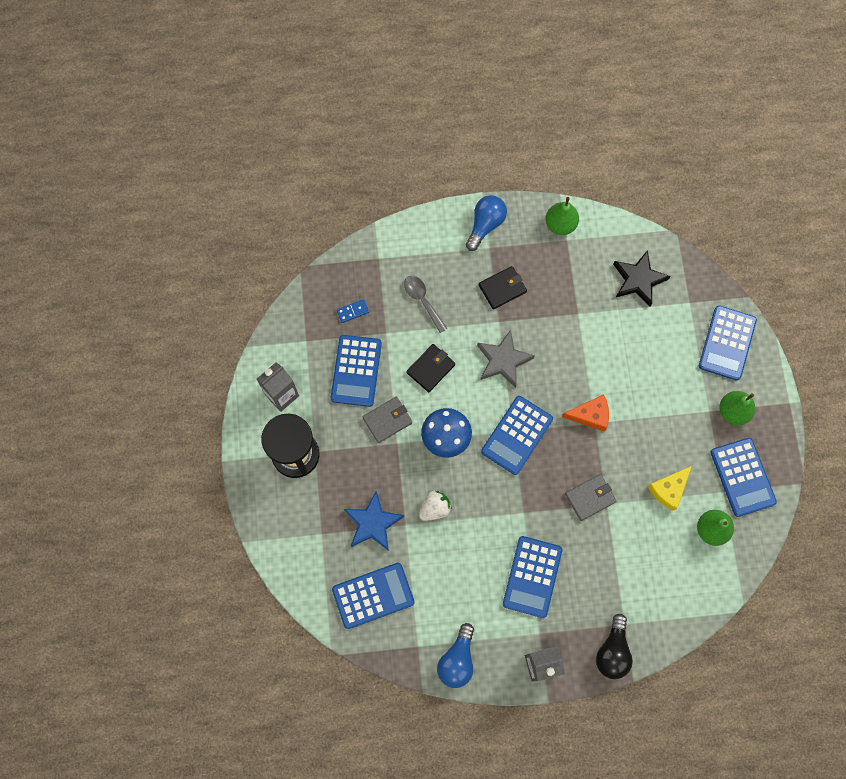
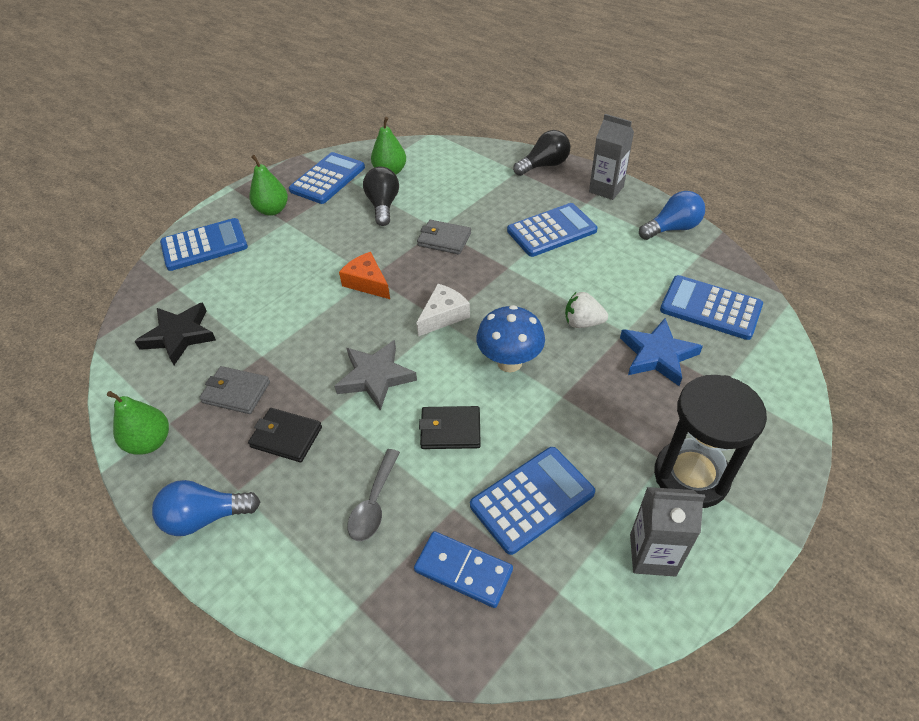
camera: 130 degrees left, 25 degrees down
(353, 311) = (463, 570): blue domino -> blue domino, size x1.74
(387, 420) = (550, 423): grey wallet -> grey wallet (236, 392)
(517, 435) = (443, 316): blue calculator -> white cheese
(668, 489) = (383, 206): yellow cheese -> black light bulb

